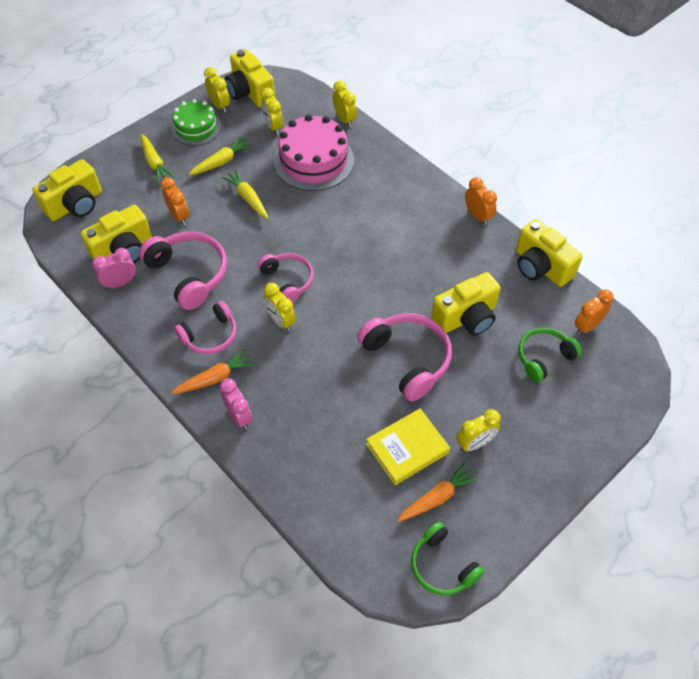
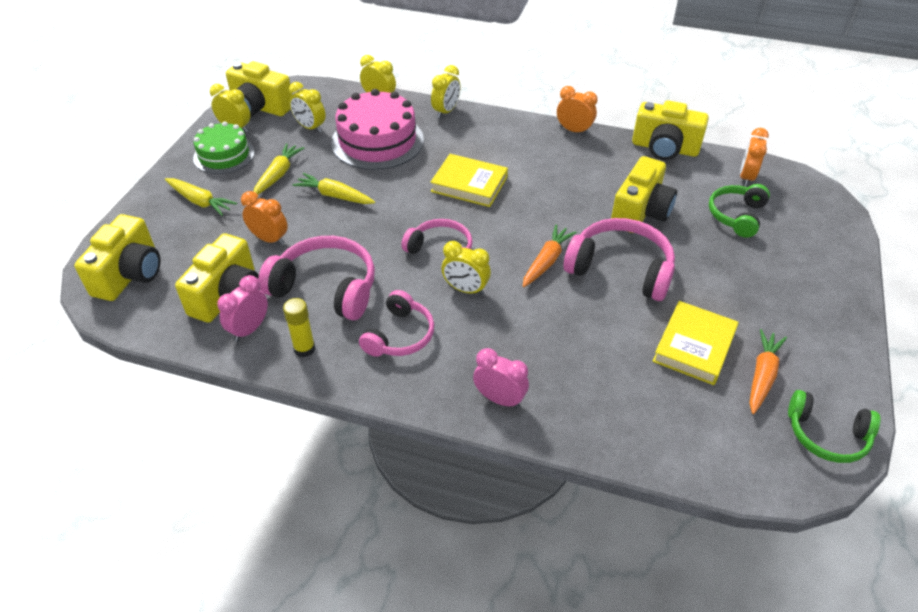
camera: 30 degrees left, 10 degrees down
(144, 315) = (304, 349): none -> yellow glue stick
(215, 378) = (440, 374): orange carrot -> orange carrot (546, 261)
(352, 231) = (469, 184): none -> yellow book
(475, 443) = (748, 312): yellow clock -> yellow clock (446, 111)

